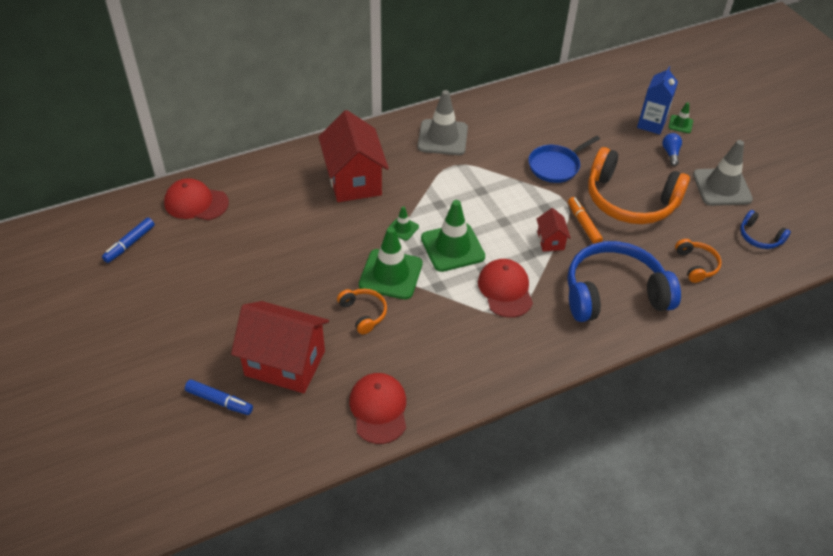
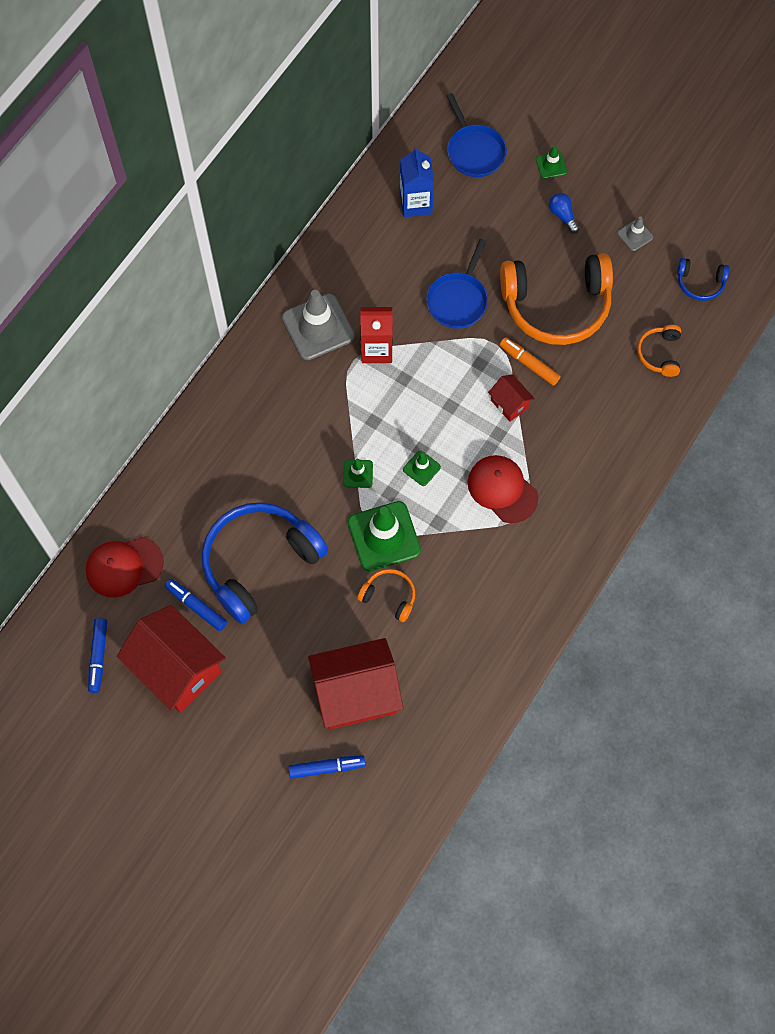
camera: 30 degrees left, 20 degrees up
(221, 249) = (196, 606): none -> blue marker
(354, 180) = (266, 440): red house -> red house (177, 669)
(378, 409) = (472, 687): red cap -> none
(452, 247) = (421, 468): green traffic cone -> green traffic cone, size x0.48
(474, 167) = (376, 349): none -> red carton
(613, 293) = (602, 433): blue headphones -> blue headphones (259, 562)
(627, 95) = (474, 151): none -> blue pan
(651, 124) = (521, 182): blue carton -> blue carton (416, 203)
(696, 265) = (659, 354): orange headphones -> orange headphones turned 135 degrees counterclockwise
(722, 187) = (635, 235): grey traffic cone -> grey traffic cone, size x0.48

